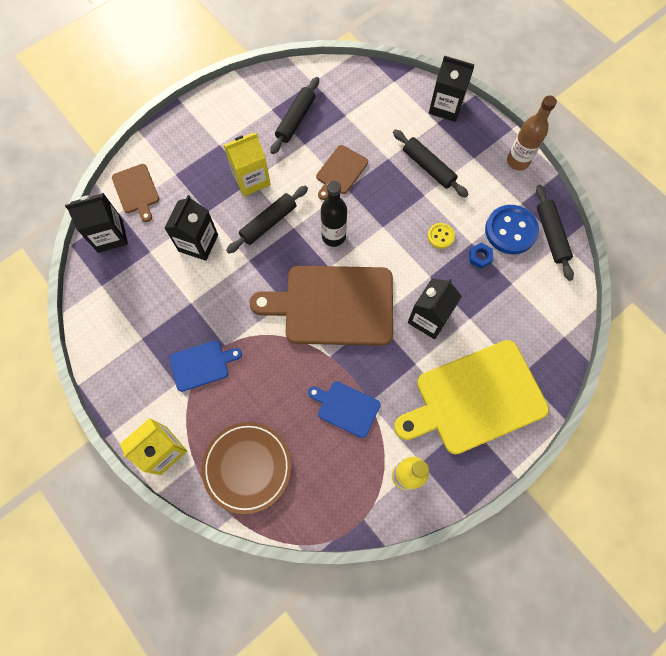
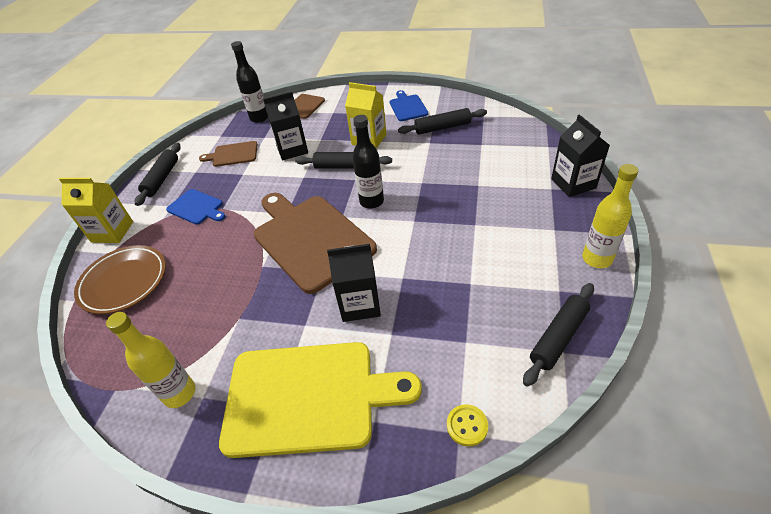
camera: 55 degrees right, 25 degrees down
(110, 235) = (259, 118): black carton -> black bottle
(340, 171) = (431, 171): brown cutting board -> brown cutting board (233, 154)
(346, 408) = (221, 306): blue cutting board -> blue cutting board (407, 107)
(428, 167) = (503, 210): black rolling pin -> black rolling pin (162, 178)
(440, 236) = (449, 259): yellow button -> yellow button (467, 426)
(475, 398) = (308, 397): yellow cutting board -> yellow cutting board turned 150 degrees clockwise
(480, 257) = (463, 298): blue nut -> none
(510, 230) = (520, 302): blue button -> none
(517, 161) = (597, 259): brown bottle -> yellow bottle

